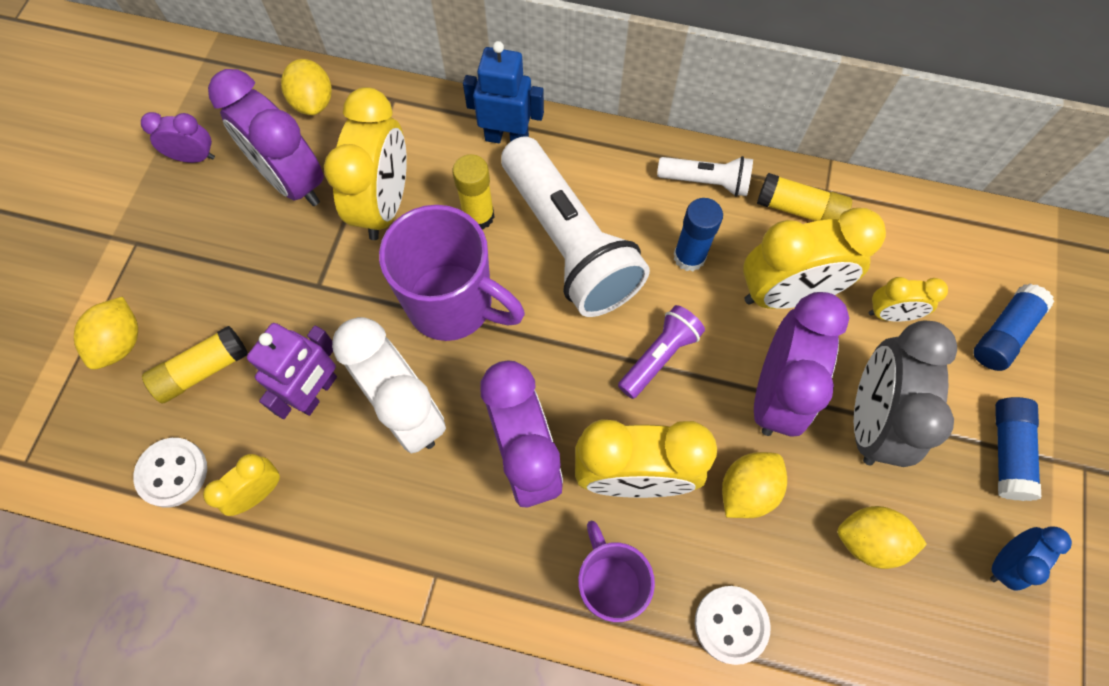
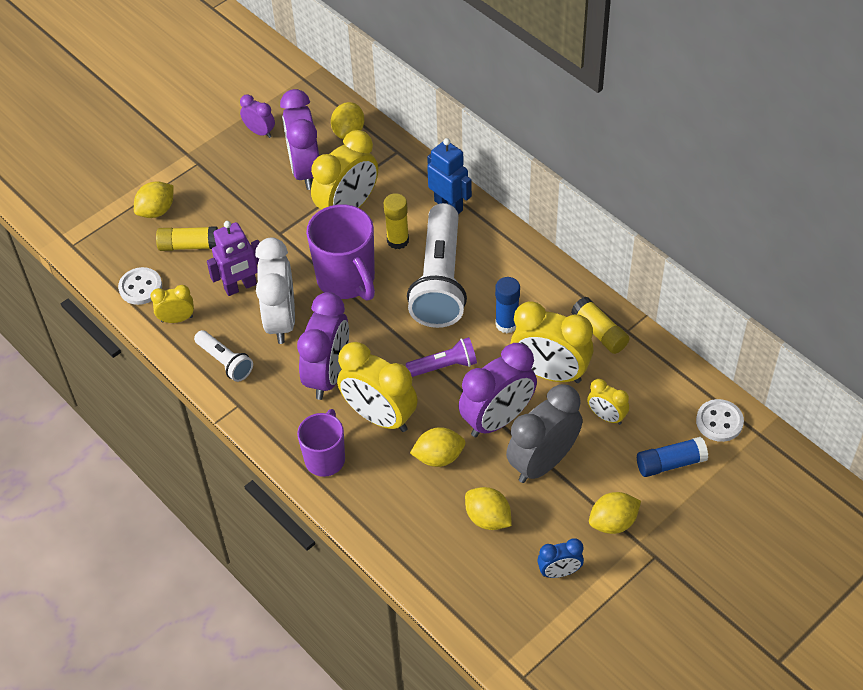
camera: 35 degrees right, 15 degrees down
(706, 182) = (553, 288): white flashlight -> white flashlight (225, 362)
(731, 624) = (375, 513): white button -> white button (719, 422)
(1007, 452) = (613, 522): blue glue stick -> yellow lemon

